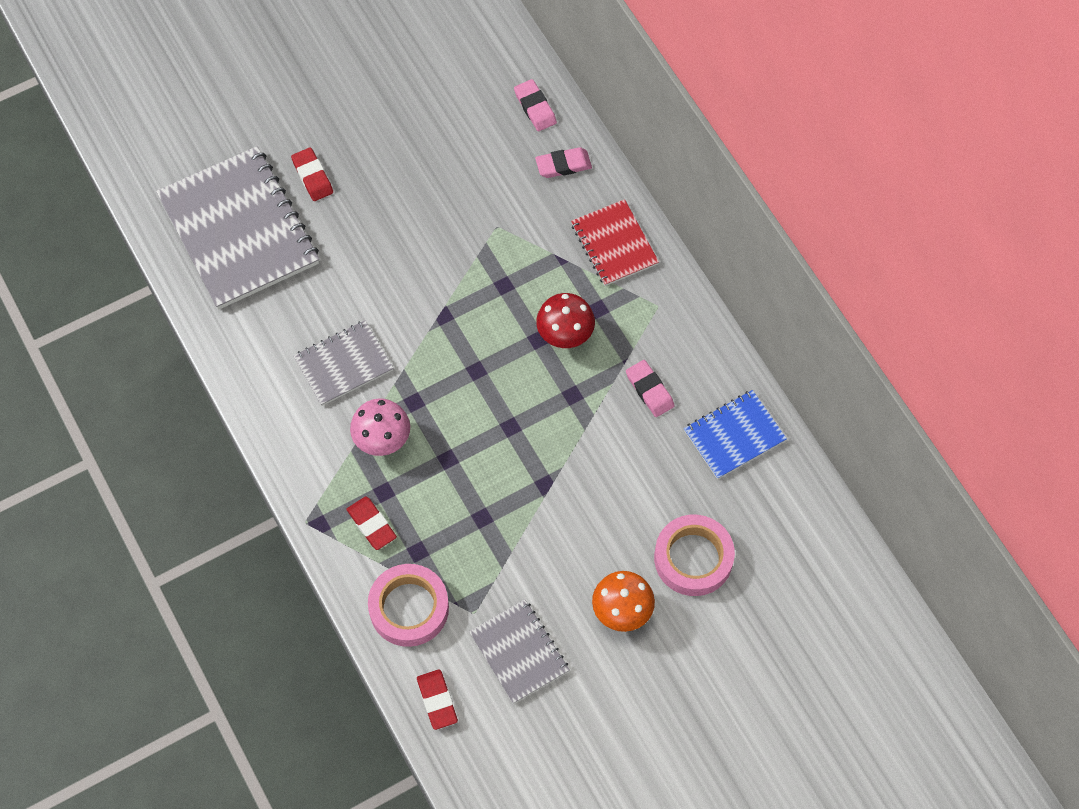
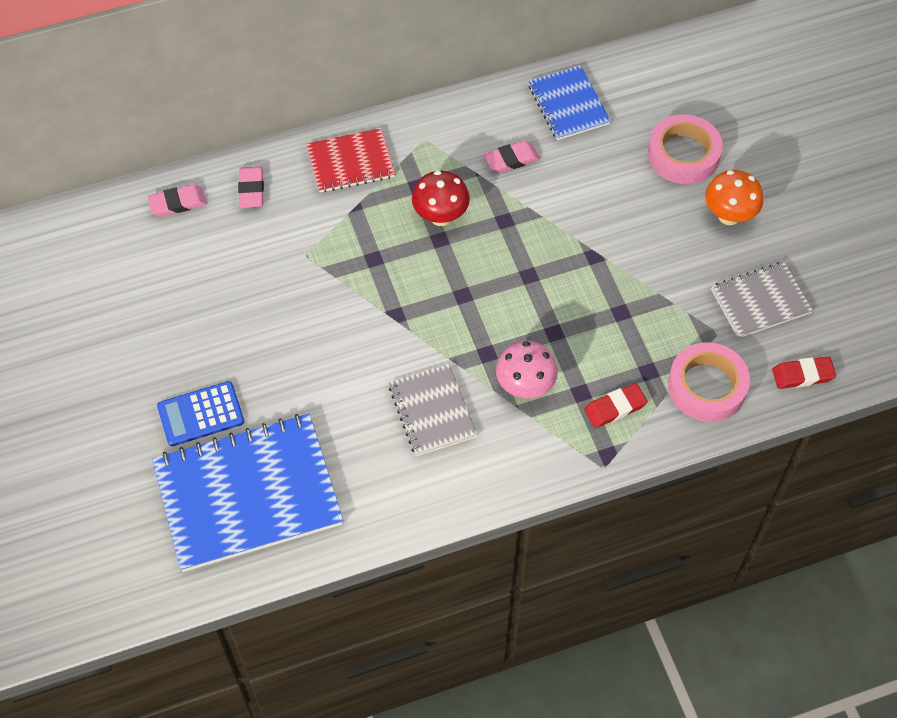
camera: 80 degrees left, 5 degrees down
(238, 230) = (248, 494): grey notebook -> blue notebook
(312, 176) = (201, 414): red eraser -> blue calculator

